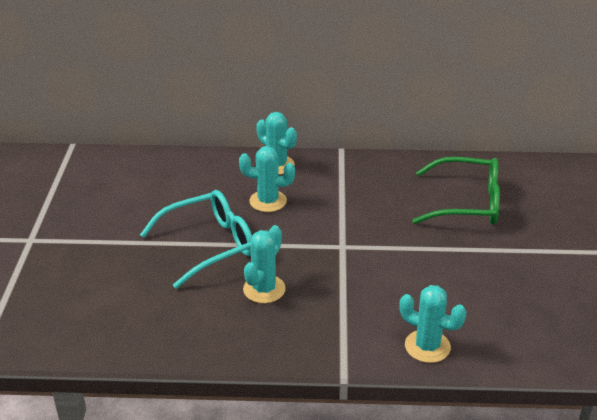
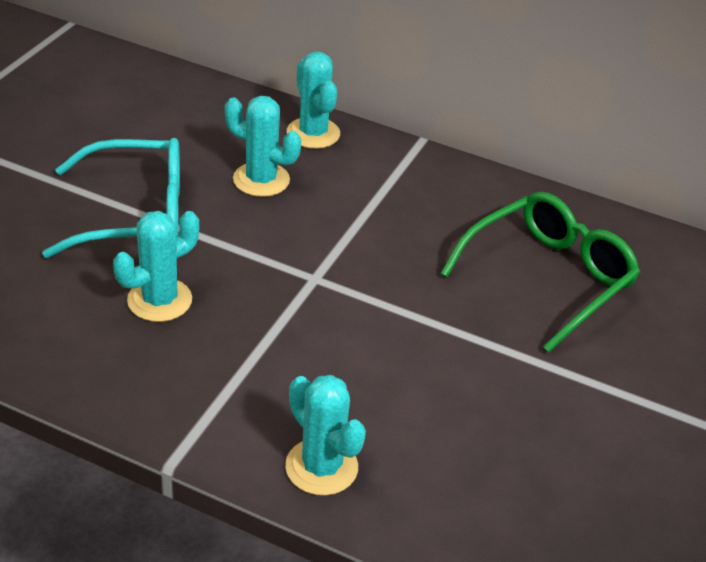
camera: 20 degrees right, 5 degrees up
(467, 203) = (548, 278): green glasses -> green glasses turned 75 degrees counterclockwise

